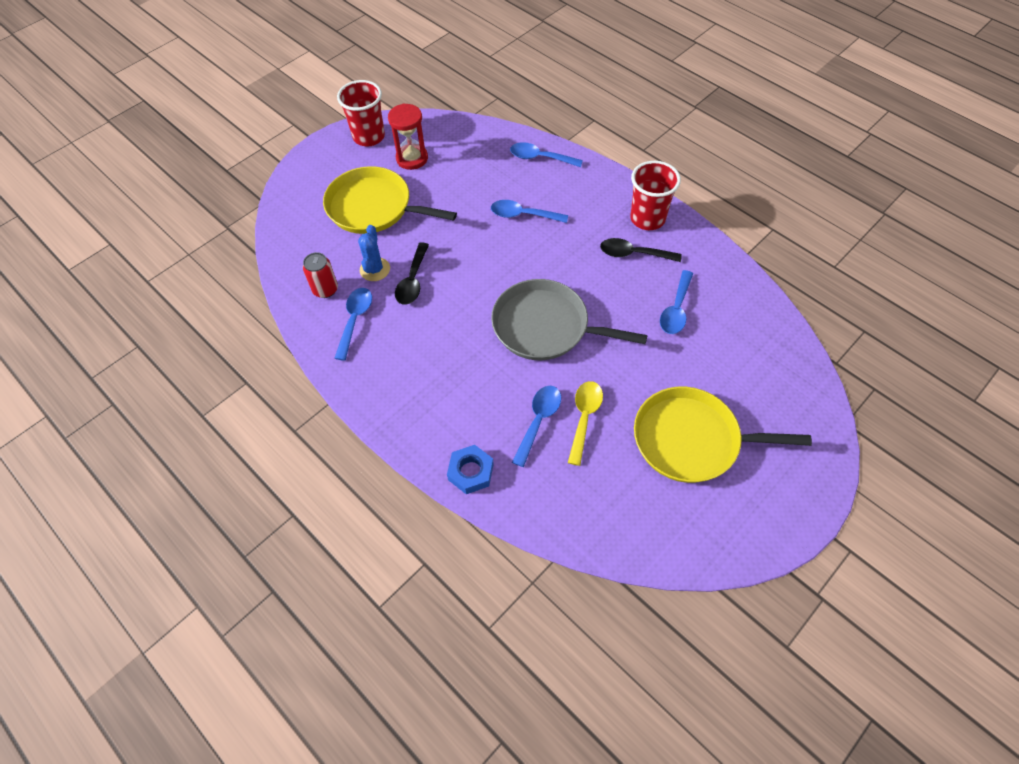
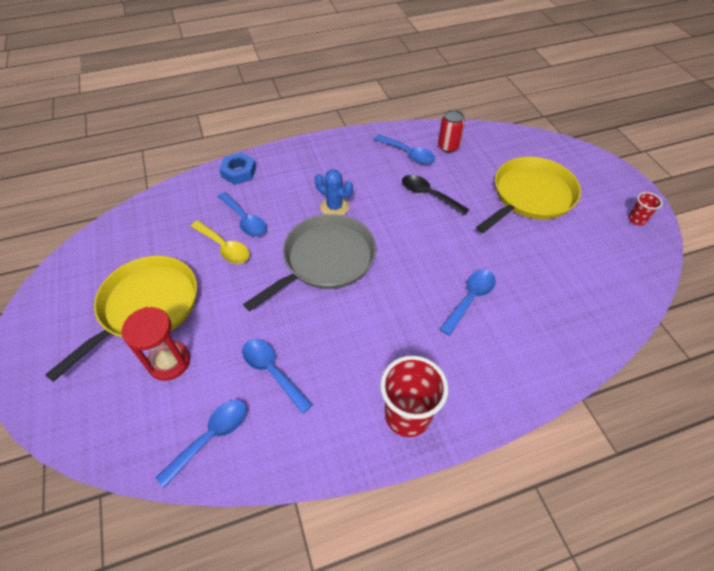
camera: 115 degrees right, 5 degrees down
(369, 137) = (636, 219): red cup -> red cup, size x0.50
(375, 269) = (454, 177): blue cactus -> blue cactus (334, 207)
(412, 158) = (591, 241): red hourglass -> red hourglass (169, 362)
(540, 158) = (556, 352): blue spoon -> blue spoon (211, 437)
(633, 254) = (364, 372): black spoon -> none

